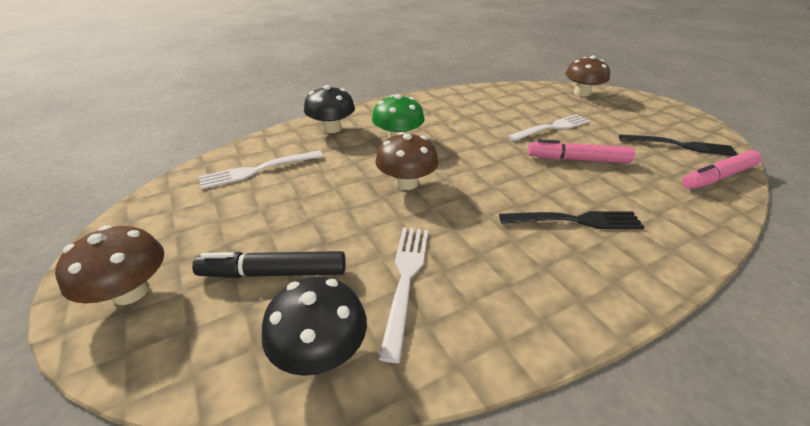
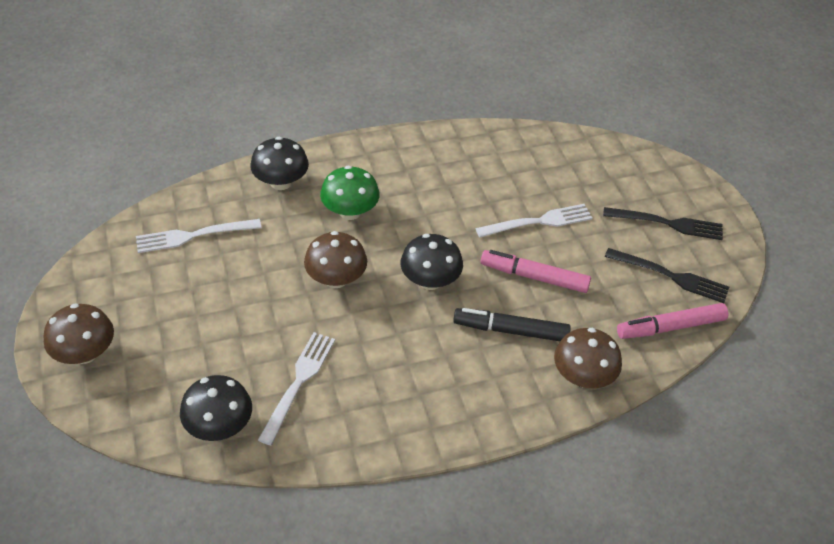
camera: 10 degrees right, 10 degrees up
(274, 273) = (194, 357): black marker -> black marker (510, 330)
(492, 173) = (430, 280): none -> black mushroom
(575, 220) = (478, 353): black fork -> black fork (667, 223)
(581, 93) = (621, 161): brown mushroom -> brown mushroom (583, 376)

